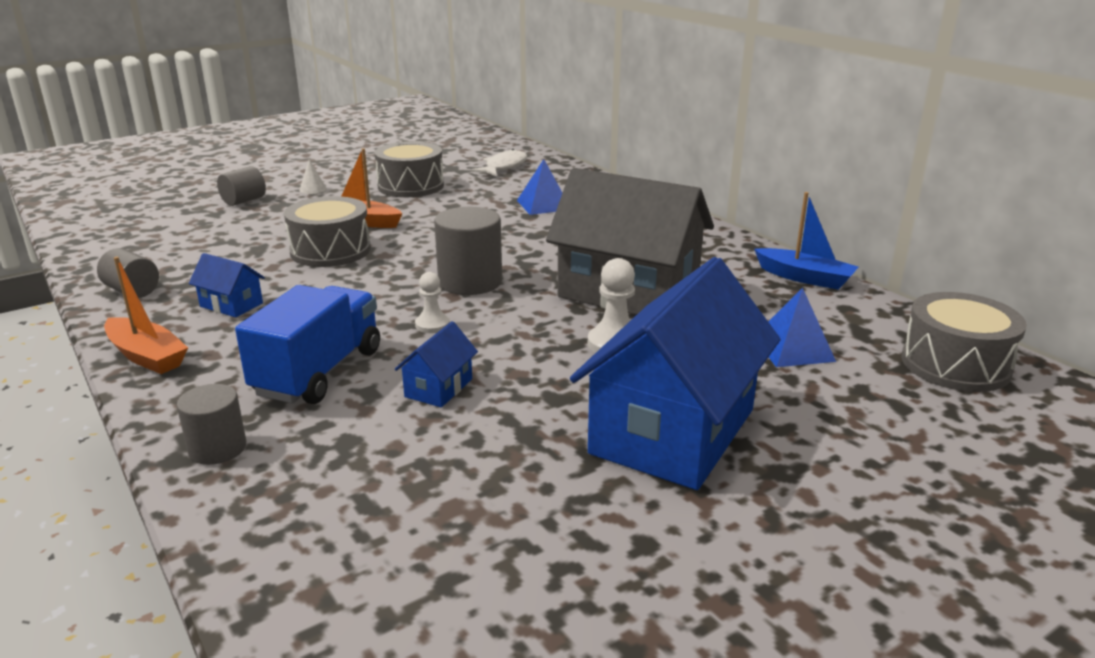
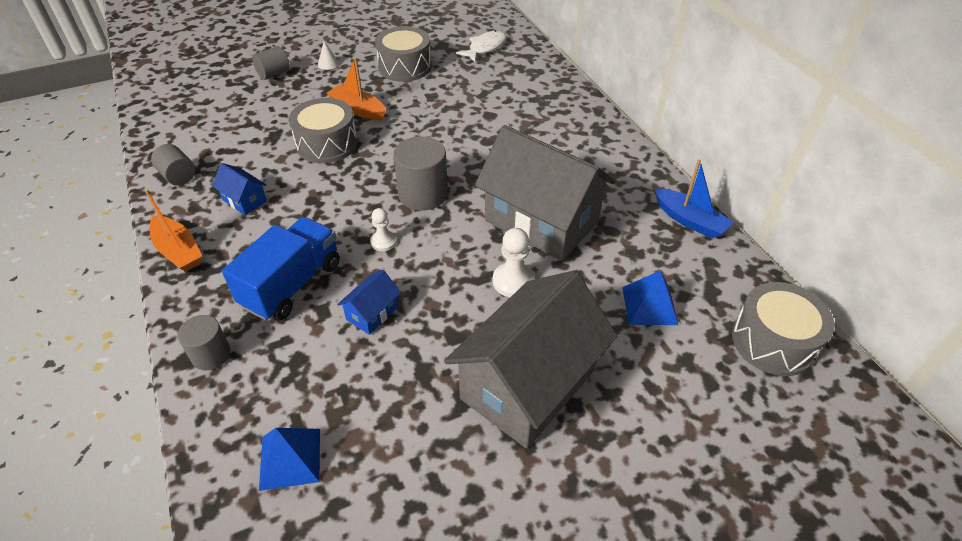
camera: 10 degrees right, 20 degrees up
(544, 205) = (504, 102): blue pyramid -> blue pyramid (290, 458)
(673, 431) = (528, 384): blue house -> grey house

